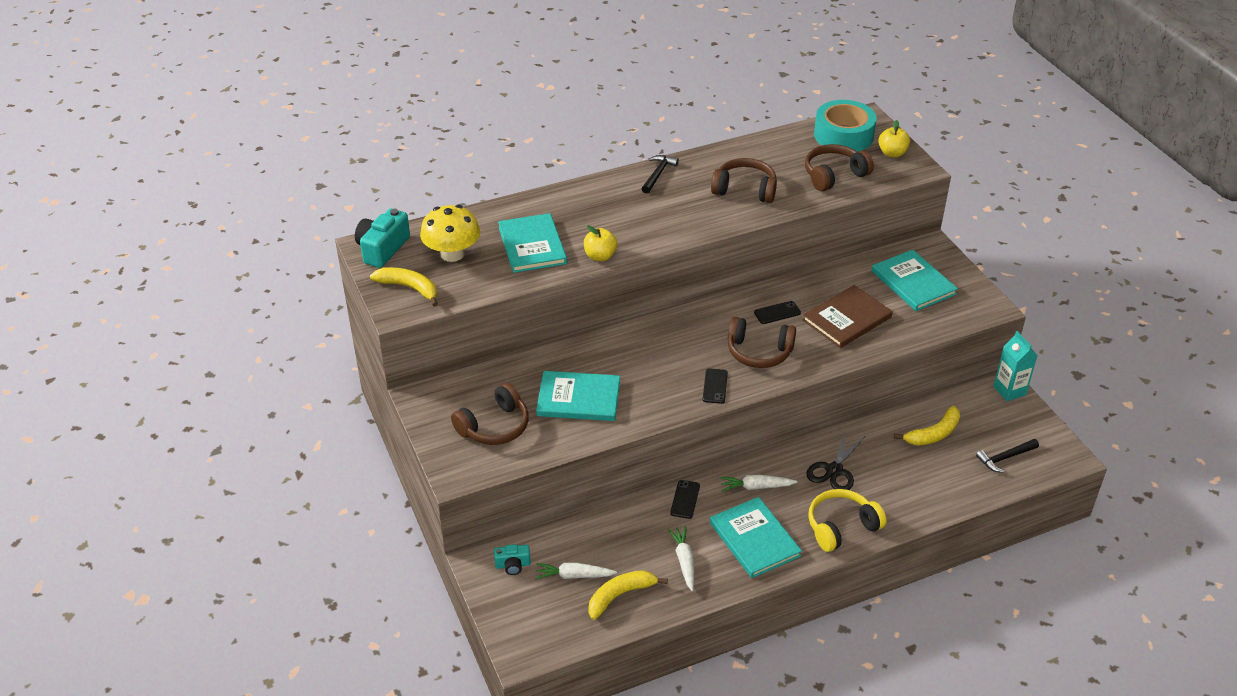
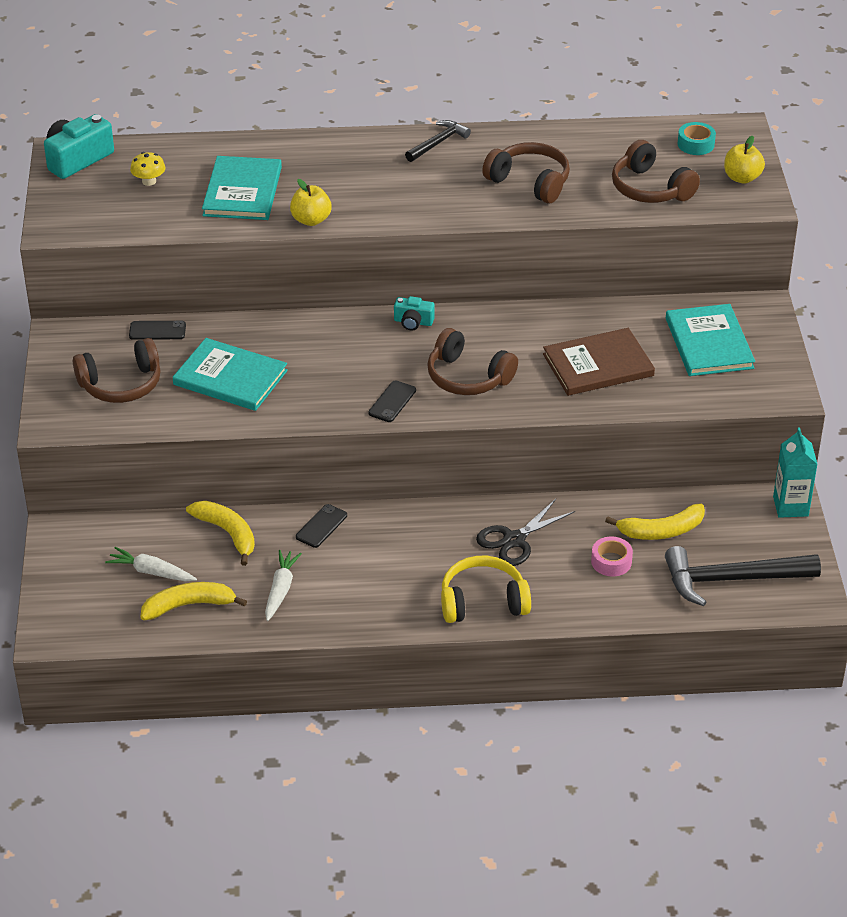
camera: 20 degrees right, 0 degrees up
(409, 288) = (80, 207): yellow banana -> yellow banana (227, 533)
(452, 254) = (149, 181): yellow mushroom -> yellow mushroom, size x0.49
(513, 565) = (92, 543): turquoise camera -> turquoise camera (413, 322)
(755, 539) = (374, 588): turquoise book -> none
(756, 487) = (411, 534): white carrot -> none
(777, 313) = (518, 339): black phone -> black phone (157, 331)
(834, 175) = (650, 188): brown headphones -> brown headphones turned 120 degrees counterclockwise
(843, 135) = (696, 144): turquoise tape -> turquoise tape, size x0.48
(913, 468) = (611, 561): none -> pink tape
(1005, 458) = (732, 579): black hammer -> black hammer, size x1.82

